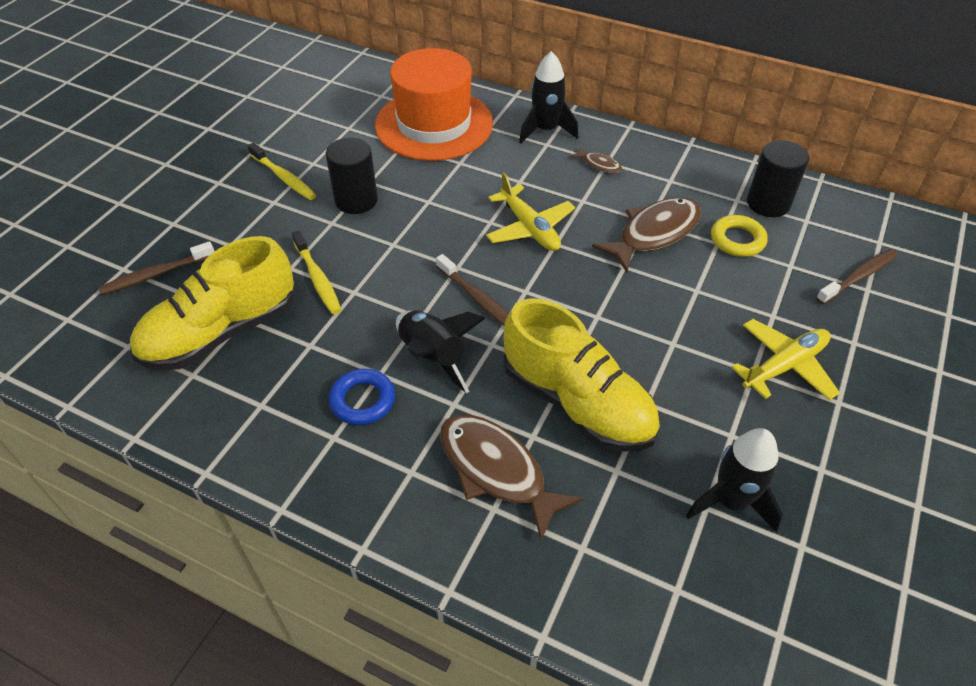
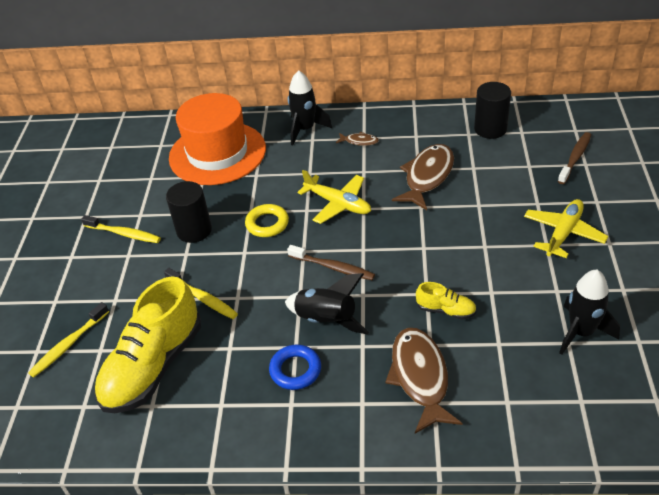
camera: 20 degrees left, 5 degrees down
(156, 274) = (69, 344): brown toothbrush -> yellow toothbrush
(496, 470) = (420, 377): brown fish -> brown fish turned 60 degrees clockwise
(577, 402) = (445, 310): yellow shoe -> yellow shoe, size x0.44
(737, 240) = (485, 161): yellow ring -> yellow ring (267, 224)

